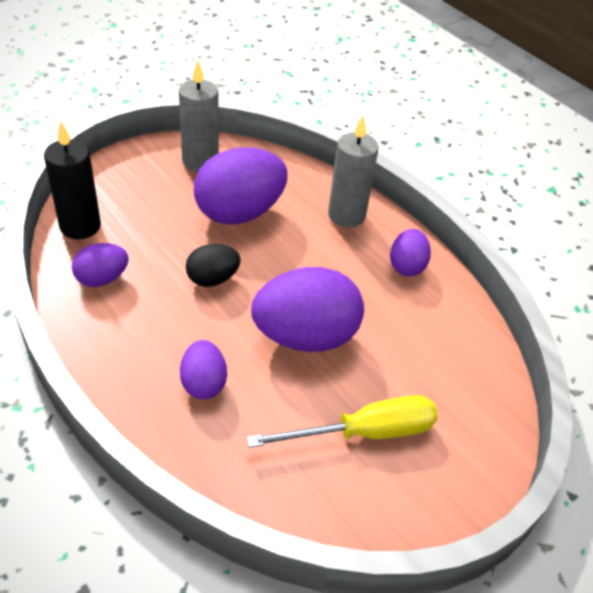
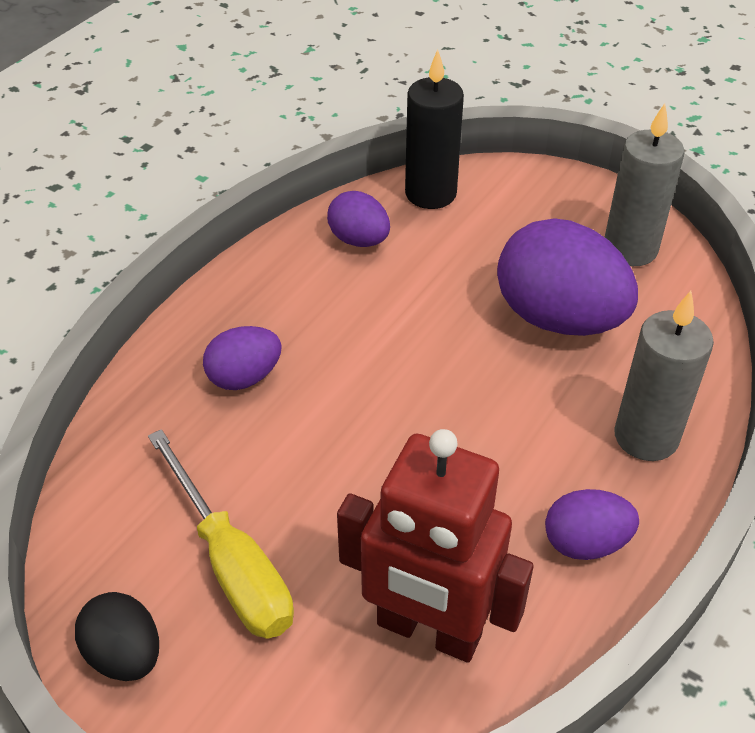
camera: 75 degrees right, 0 degrees up
(212, 279) = (417, 332): black egg -> black egg (125, 655)
(305, 336) = (368, 454): purple egg -> none
(442, 350) = (428, 630): none -> red robot

